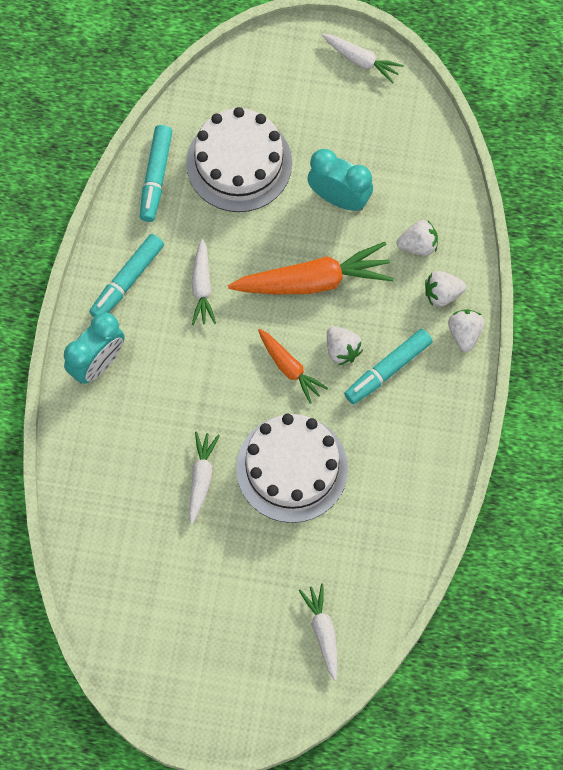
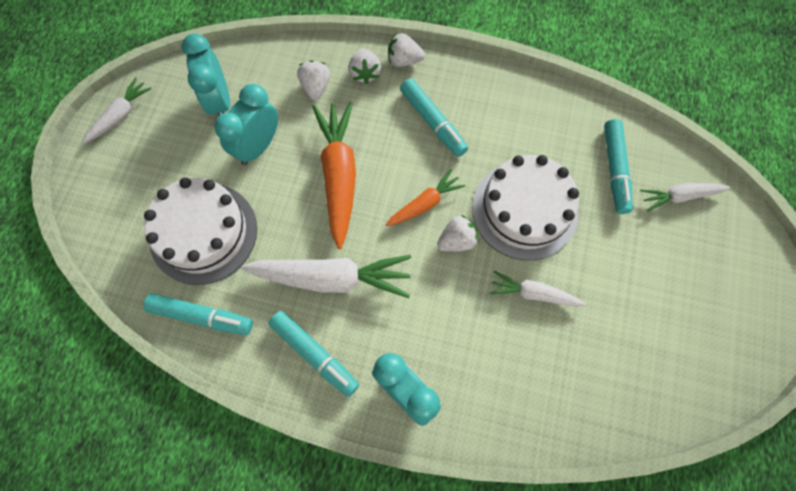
camera: 85 degrees left, 0 degrees up
(202, 287) = (331, 278): white carrot -> white carrot, size x1.78
(342, 350) = (410, 157): white strawberry -> white strawberry (457, 241)
(348, 563) = (614, 170): none -> turquoise marker
(388, 152) = (220, 101): none -> turquoise clock

